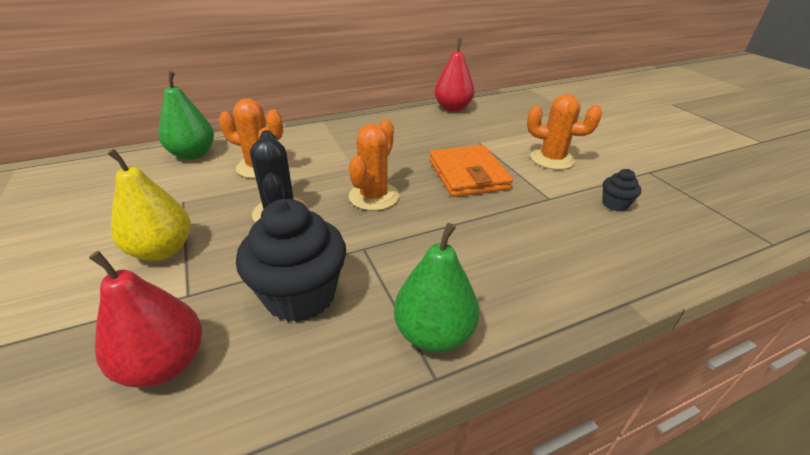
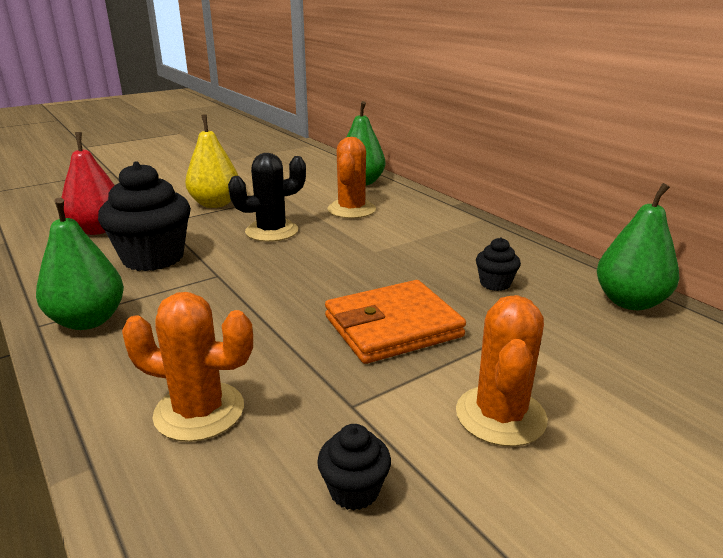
camera: 80 degrees right, 10 degrees down
(374, 196) = (313, 269): orange cactus -> orange cactus (199, 411)
(422, 135) = (495, 283): none -> black cupcake
(452, 108) = (630, 302): red pear -> green pear

